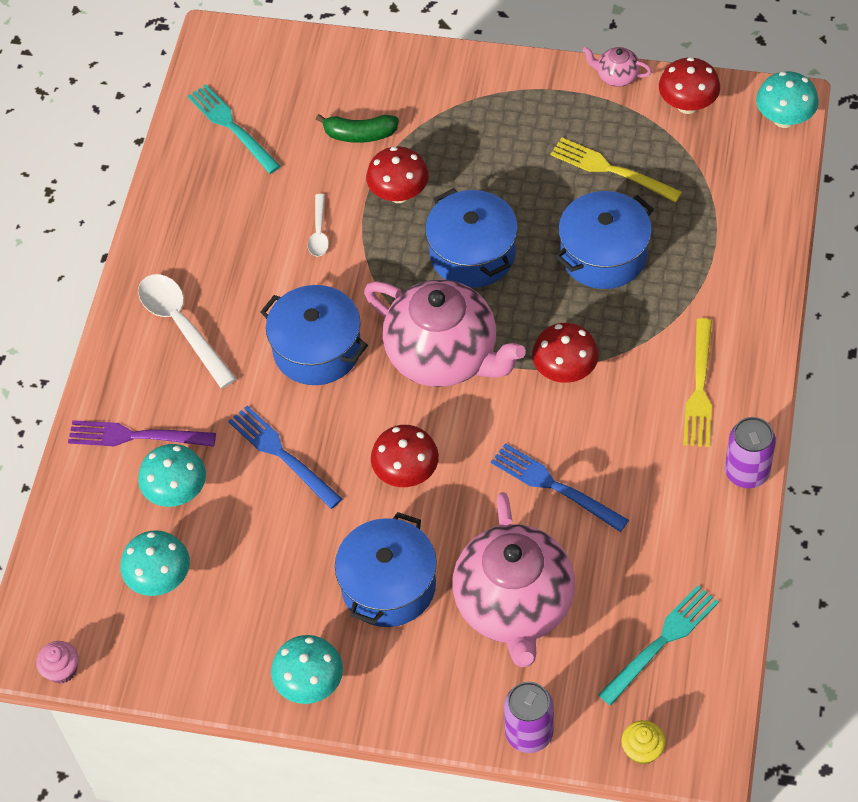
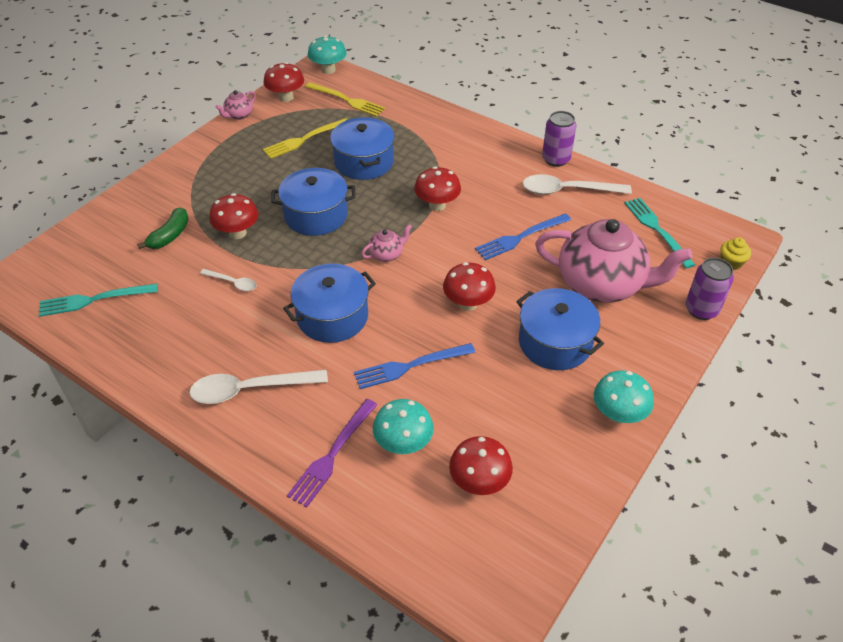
camera: 70 degrees left, 10 degrees down
(62, 670) = (534, 587): pink cupcake -> none
(160, 579) = (479, 482): turquoise mushroom -> red mushroom
(444, 356) = (387, 254): pink teapot -> pink teapot, size x0.41
(684, 509) = (567, 190): none -> white spoon
(699, 389) = (488, 157): yellow fork -> yellow fork (347, 100)

